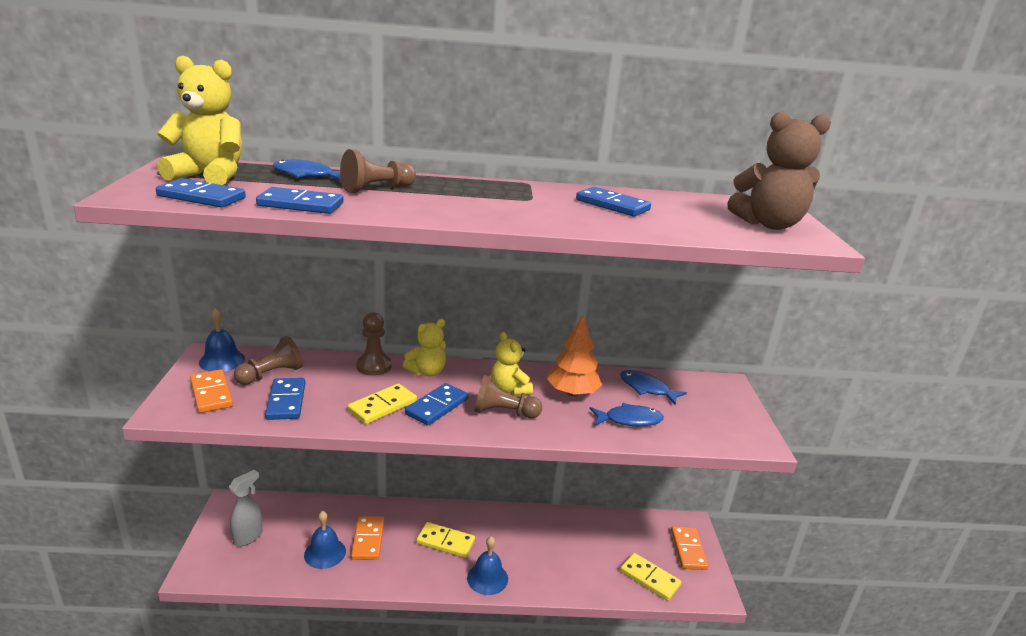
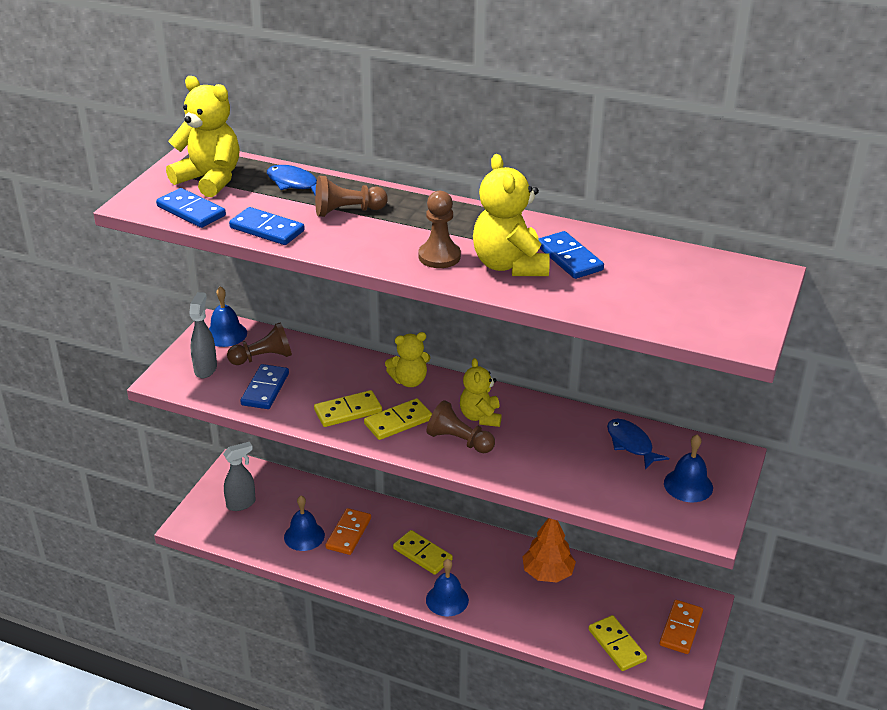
camera: 25 degrees right, 10 degrees up
(211, 393) = (205, 369): orange domino -> grey spray bottle
(374, 366) = (361, 365): brown pawn -> brown pawn (439, 256)
(437, 407) = (398, 422): blue domino -> yellow domino
(567, 212) = (509, 265): none -> yellow teddy bear
(572, 392) = (545, 433): orange tree -> orange tree (547, 573)
(629, 420) = (583, 475): blue fish -> none
(714, 411) = (688, 485): none -> blue bell
(768, 224) = (719, 308): brown teddy bear -> none

